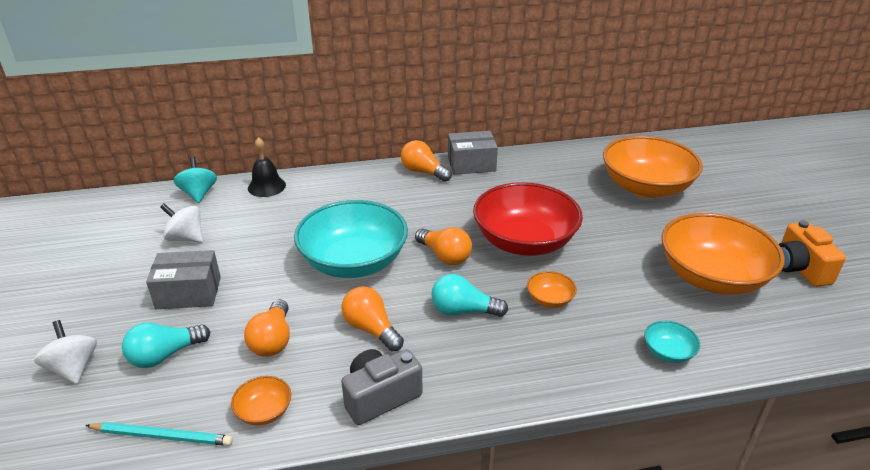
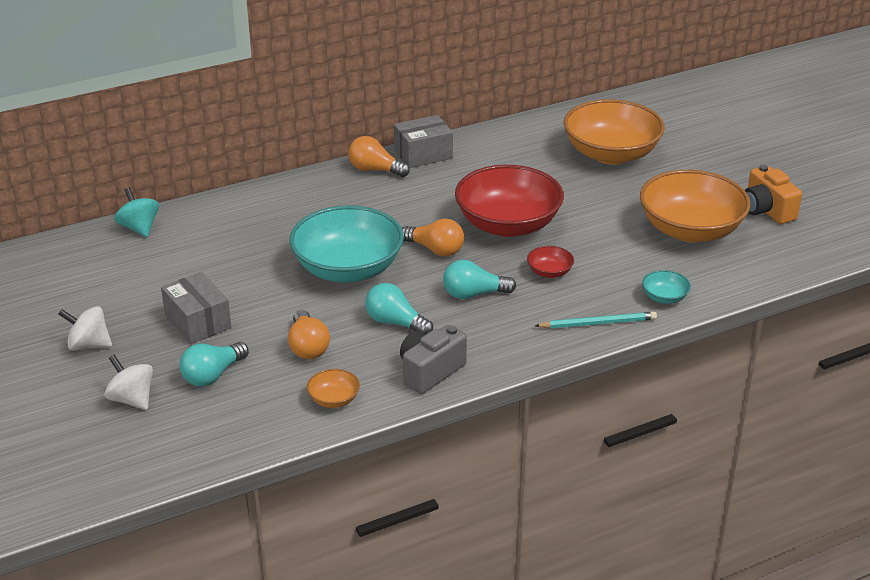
camera: 15 degrees left, 0 degrees up
(162, 436) = (255, 432): turquoise pencil -> turquoise pencil (598, 323)
(186, 238) = (158, 273): white spinning top -> white spinning top (89, 345)
(188, 293) = (198, 322): grey box -> grey box turned 75 degrees clockwise
(266, 186) = (211, 209): black bell -> none
(371, 329) = (395, 322): orange light bulb -> turquoise light bulb
(549, 299) = (549, 272): orange bowl -> red bowl

